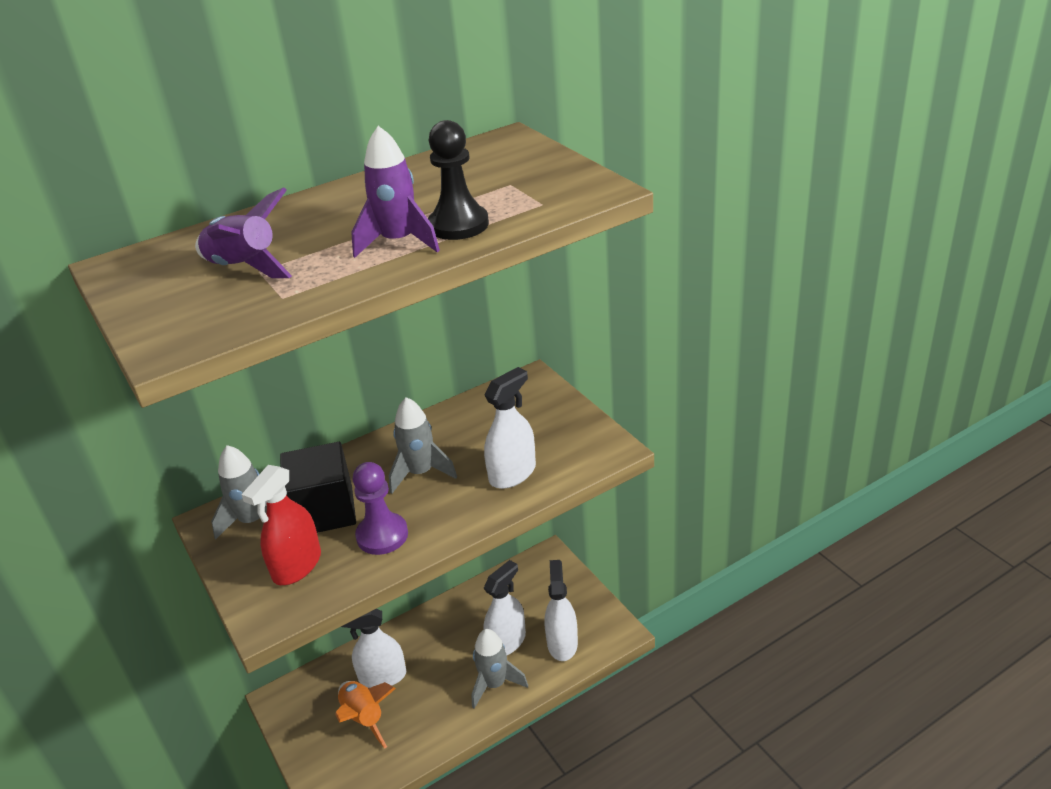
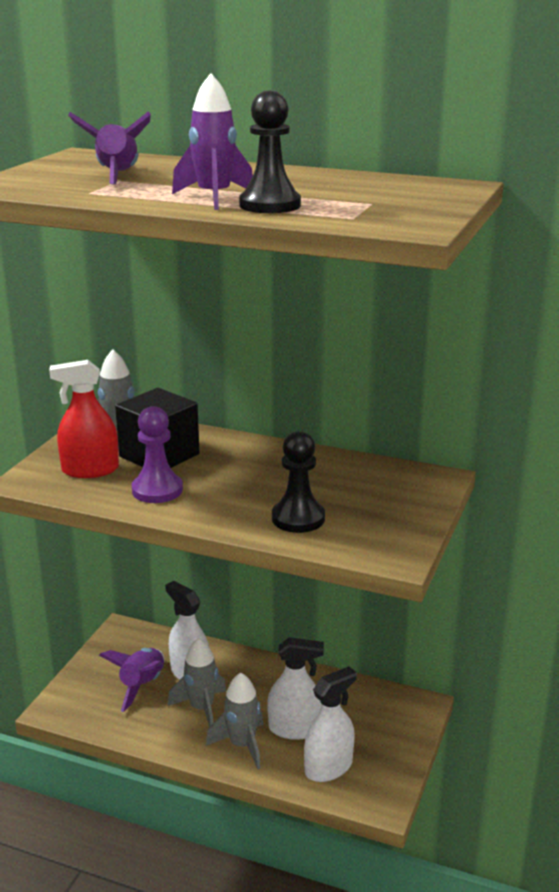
camera: 50 degrees right, 10 degrees down
(364, 718) = (142, 685): orange rocket -> purple rocket
(420, 473) = (248, 476): grey rocket -> grey rocket (201, 708)
(512, 473) = (298, 518): white spray bottle -> black pawn

